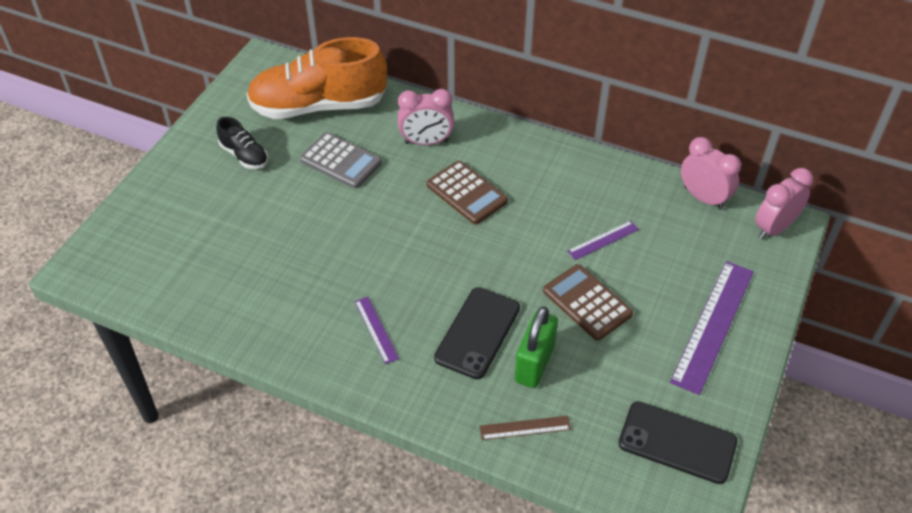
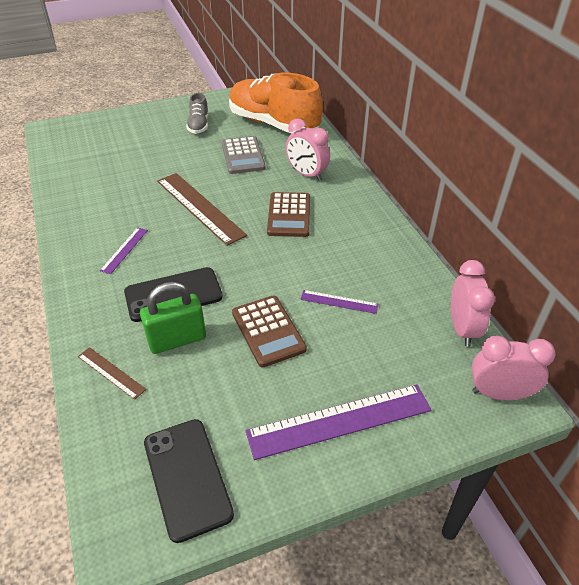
camera: 45 degrees right, 5 degrees down
(244, 155) = (199, 125): black shoe -> grey shoe
(380, 241) = (200, 207): none -> brown ruler
(587, 302) = (268, 331): brown calculator -> brown calculator turned 150 degrees clockwise

